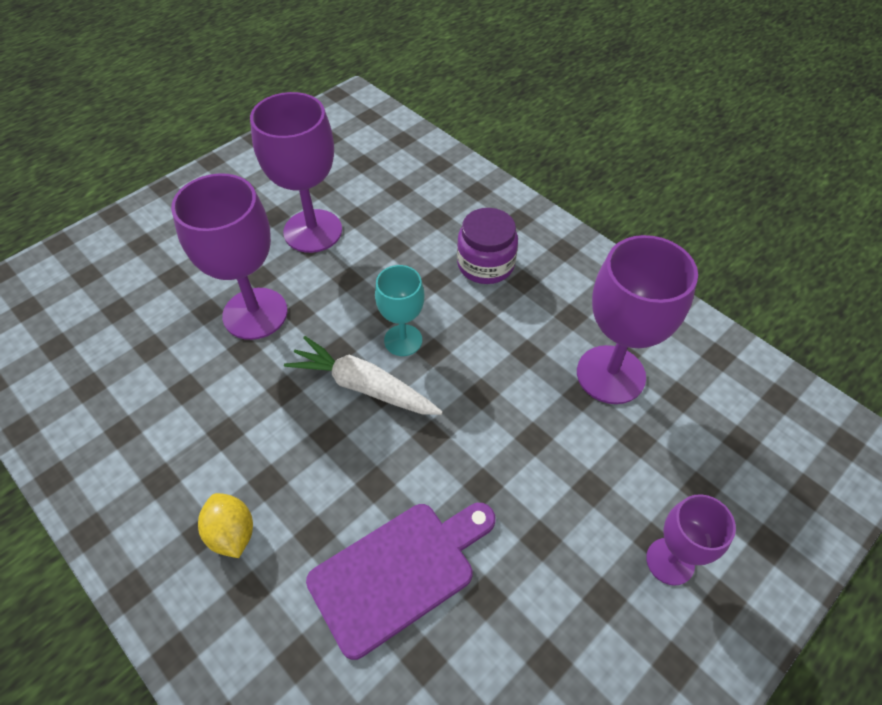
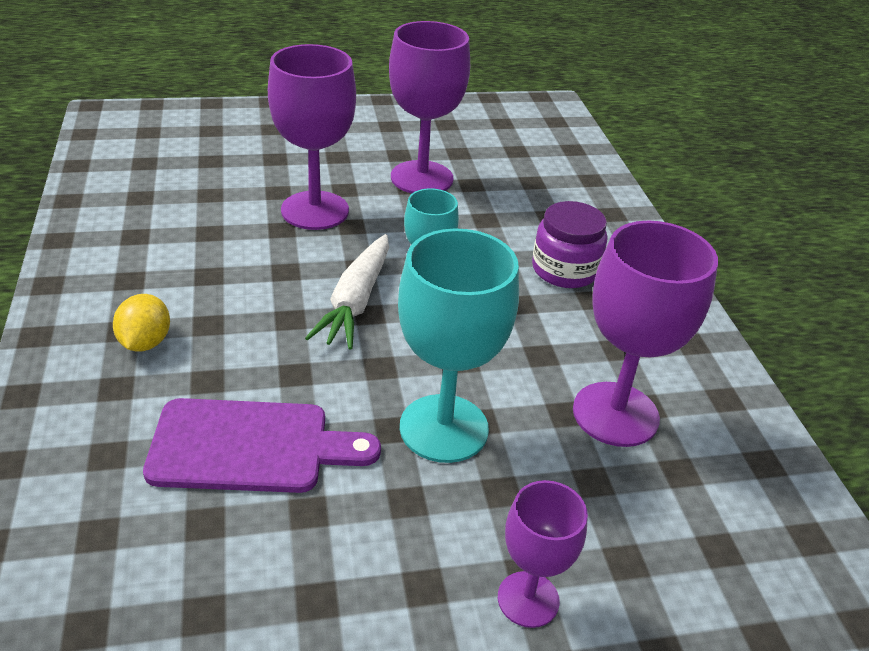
camera: 30 degrees right, 15 degrees down
(363, 386) = (356, 301): white carrot -> white carrot turned 135 degrees counterclockwise
(516, 461) = (444, 428): none -> turquoise goblet

